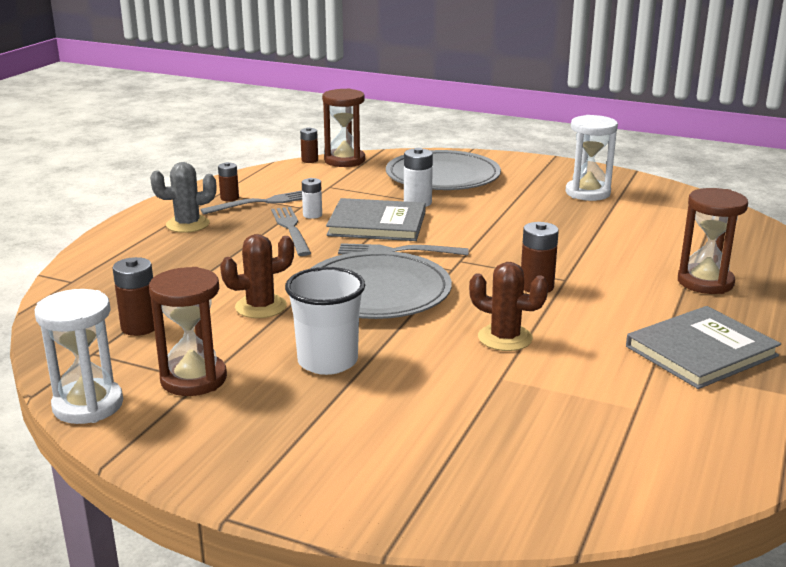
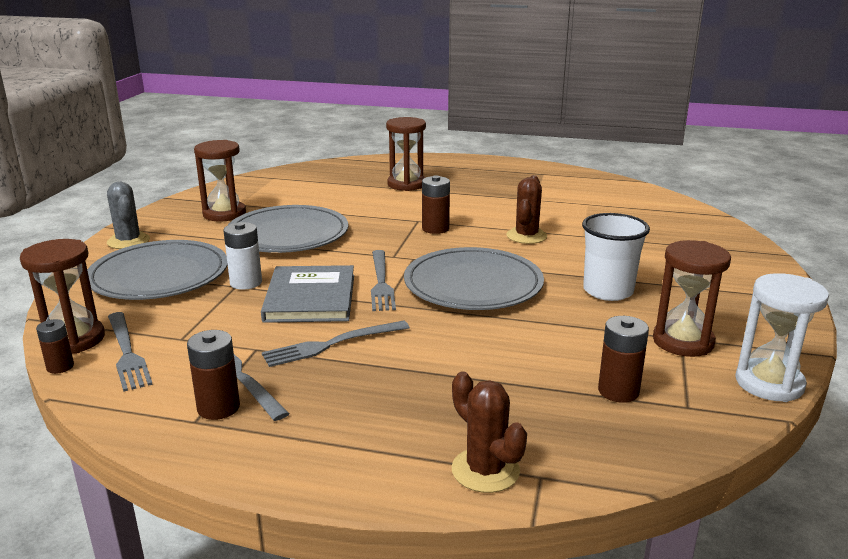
camera: 100 degrees left, 0 degrees up
(187, 224) = (325, 423): grey cactus -> grey cactus (128, 241)
(229, 198) = (218, 407): brown battery -> brown battery, size x1.51
(260, 307) = (534, 332): brown cactus -> brown cactus (485, 470)
(312, 215) = (284, 337): white battery -> none
(318, 174) = (127, 352): none -> grey fork
(527, 217) = (288, 234): none -> grey plate
(587, 193) = (224, 214): white hourglass -> brown hourglass
(701, 351) = (508, 188): grey book -> none

